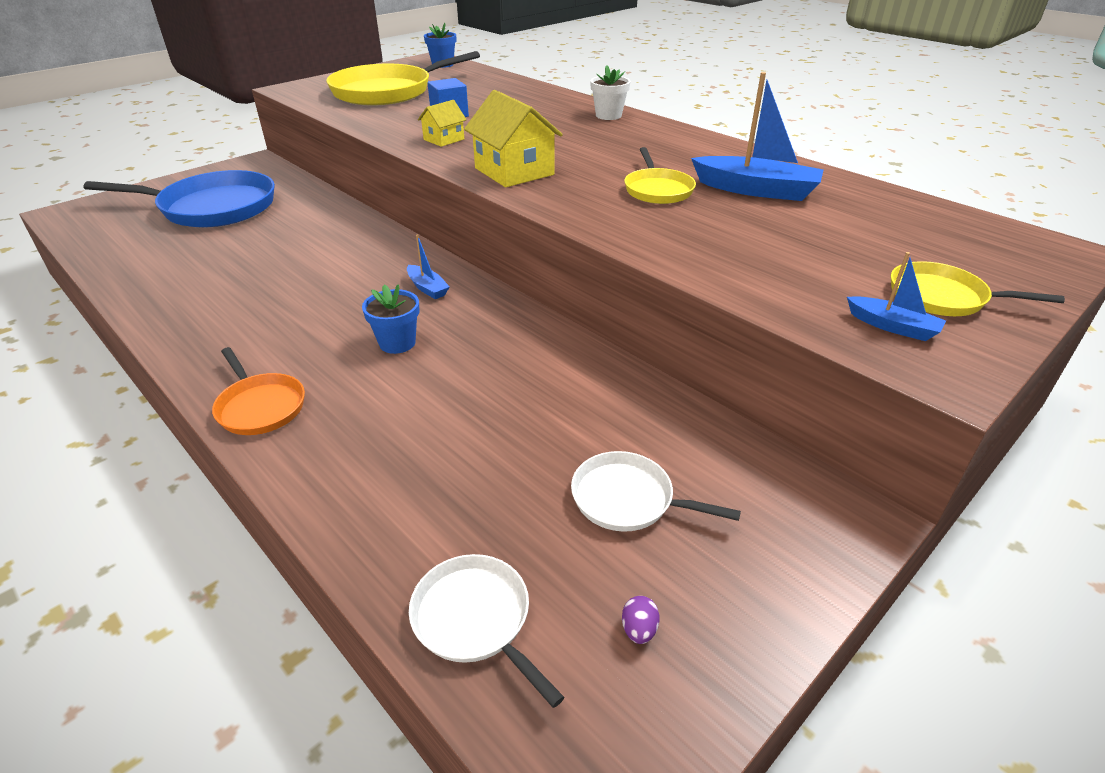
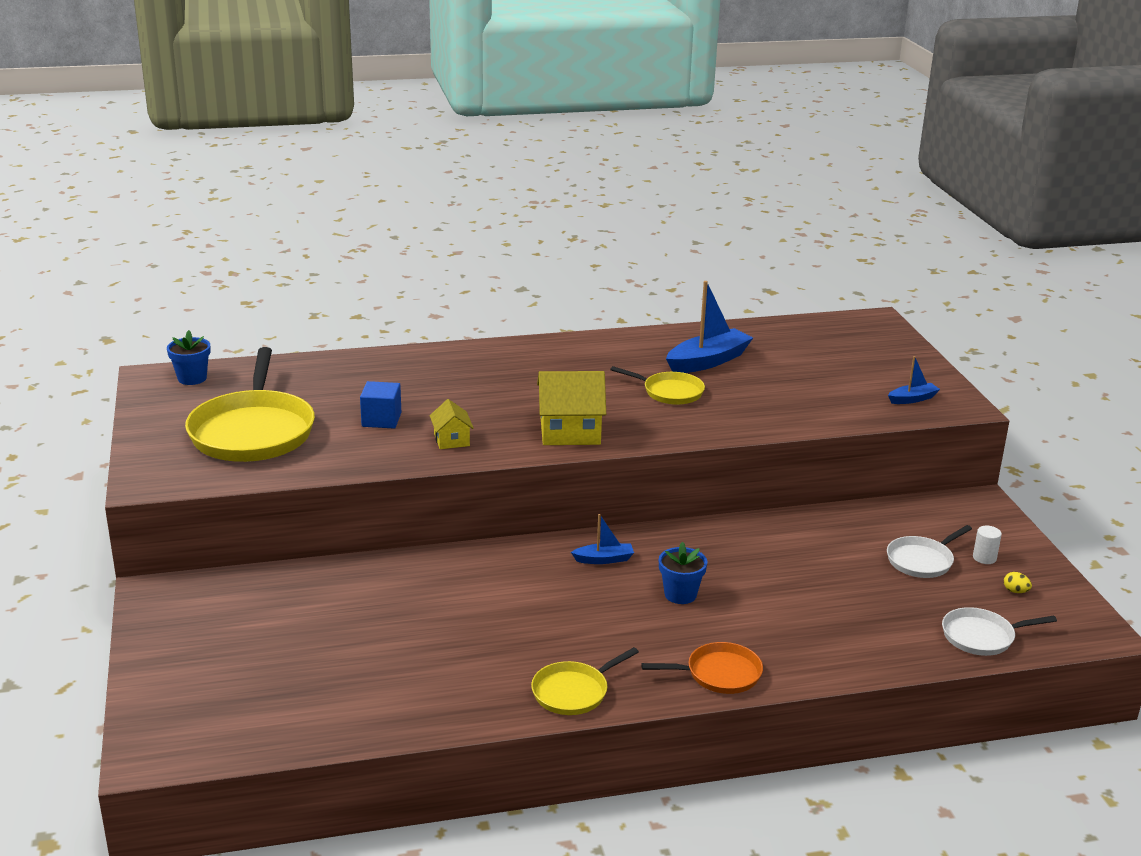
camera: 60 degrees left, 10 degrees down
(213, 207) = (274, 642): blue pan -> none
(608, 115) = (486, 355): white flower pot -> none
(639, 630) = (1015, 591): purple egg -> yellow egg
(701, 565) = (984, 558): none -> white cylinder
(942, 297) = (895, 373): yellow pan -> yellow pan (573, 692)

